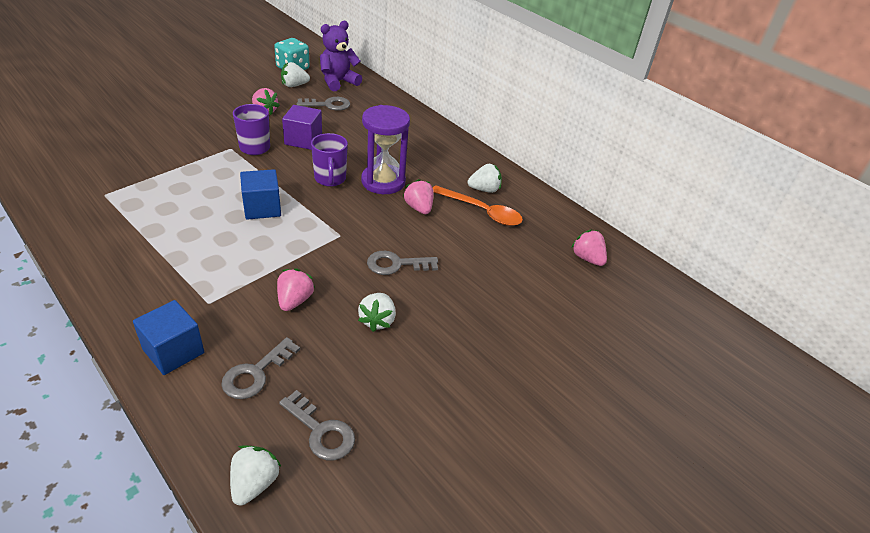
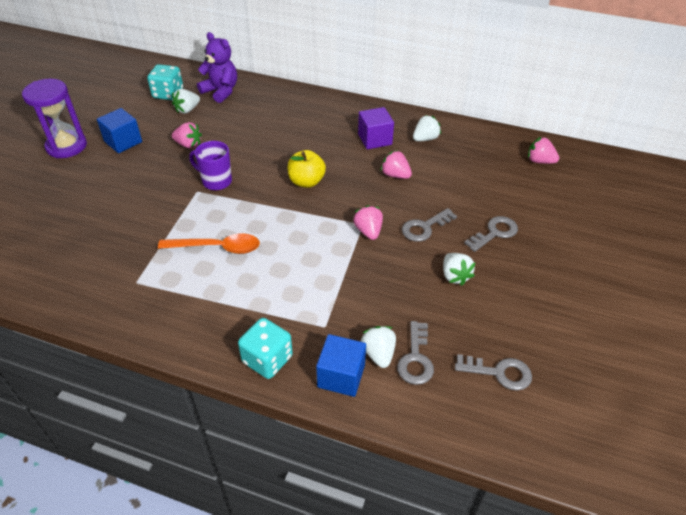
camera: 25 degrees left, 5 degrees up
(130, 304) = (267, 359): none -> turquoise dice
(254, 483) = (495, 431): white strawberry -> white strawberry (378, 354)
(262, 208) = (280, 230): blue cube -> blue cube (123, 142)
(294, 300) = (384, 291): pink strawberry -> pink strawberry (368, 231)
(303, 140) = (249, 157): purple cube -> purple cube (375, 139)
(328, 105) = (235, 116): grey key -> grey key (494, 233)
(330, 179) = (306, 182): purple mug -> yellow apple
(338, 82) = (221, 91): purple teddy bear -> purple teddy bear turned 105 degrees clockwise
(383, 181) = (348, 165): purple hourglass -> purple hourglass (66, 146)
(482, 211) = (440, 157): orange spoon -> orange spoon (217, 247)

